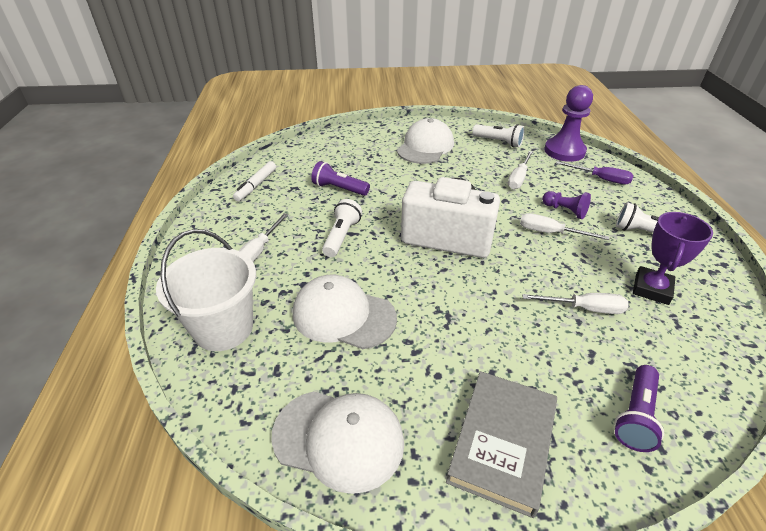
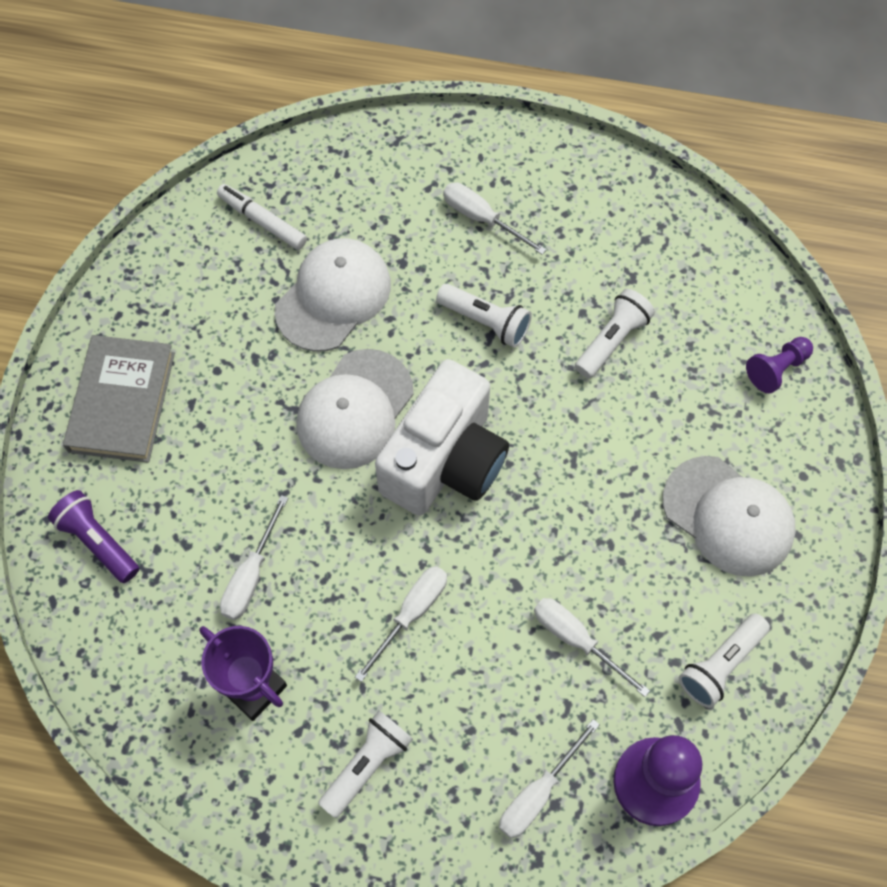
camera: 105 degrees right, 25 degrees up
(223, 328) = (354, 177): white bucket -> none
(256, 185) = (651, 225): white marker -> white marker (262, 221)
(339, 189) = (612, 340): purple flashlight -> white flashlight
(339, 438) = (180, 265): white cap -> white cap (355, 409)
(503, 442) = (121, 402): grey book -> grey book turned 60 degrees clockwise
(565, 211) = (460, 669): purple pawn -> purple pawn (777, 369)
(600, 179) = (538, 793): purple screwdriver -> white screwdriver

